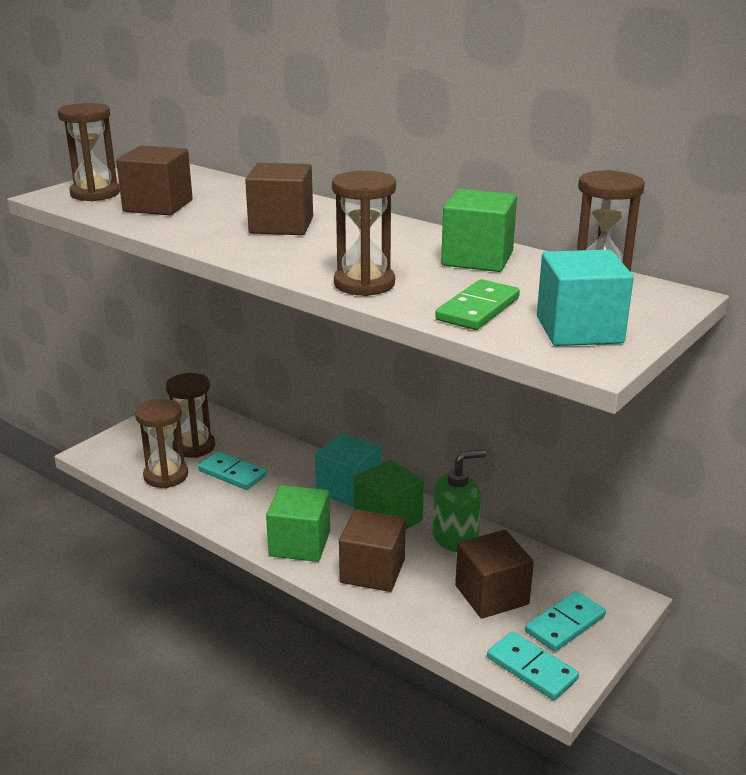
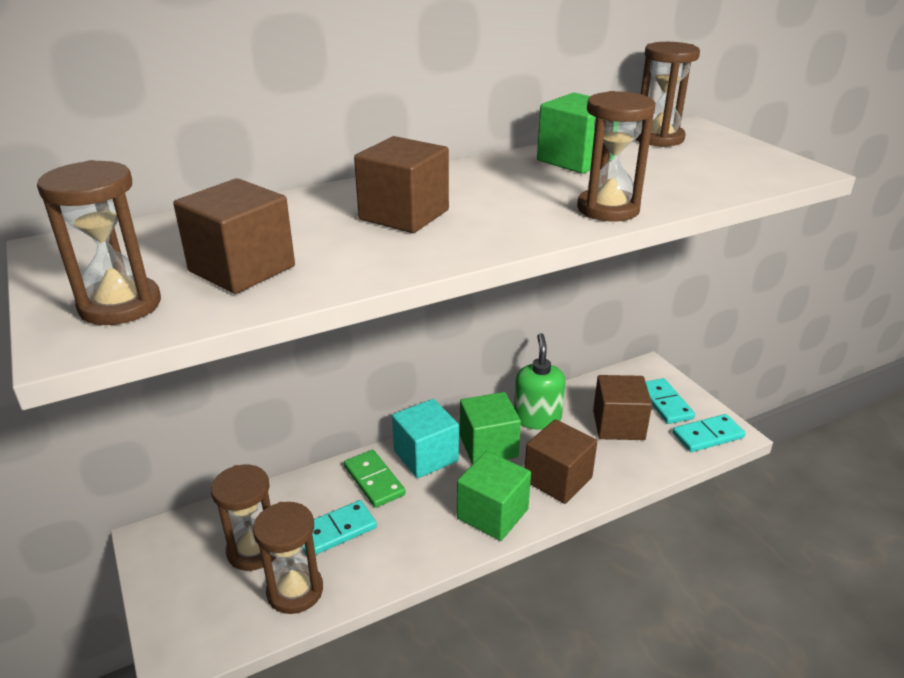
camera: 65 degrees left, 5 degrees up
(478, 309) = (691, 182): green domino -> green domino (374, 480)
(579, 330) = (746, 162): turquoise cube -> none

